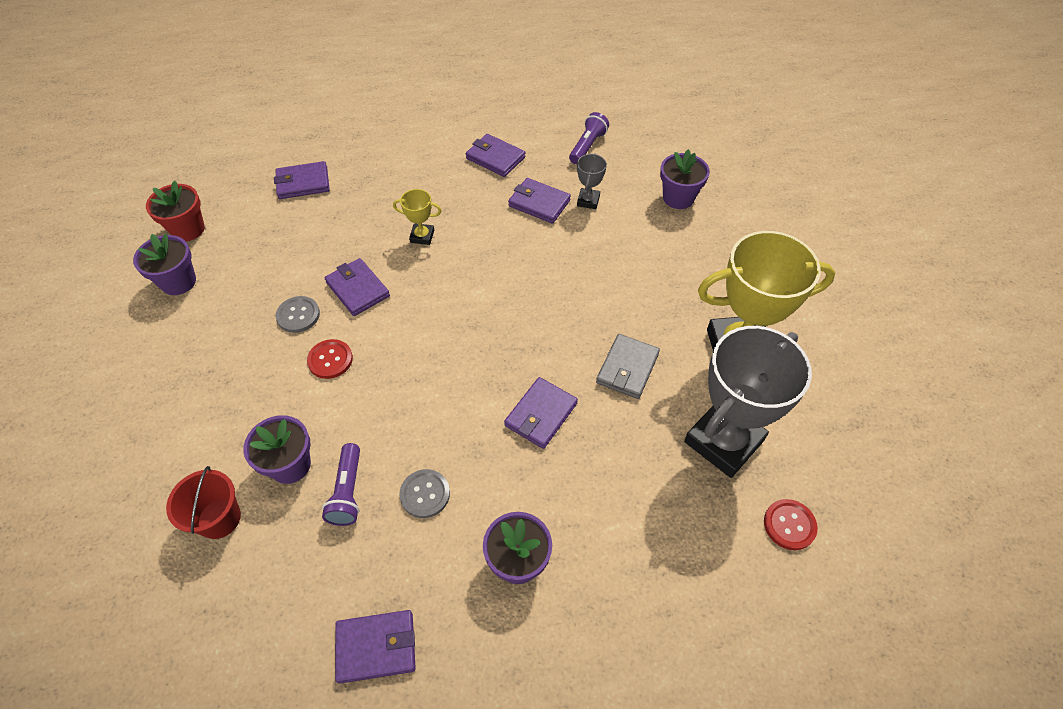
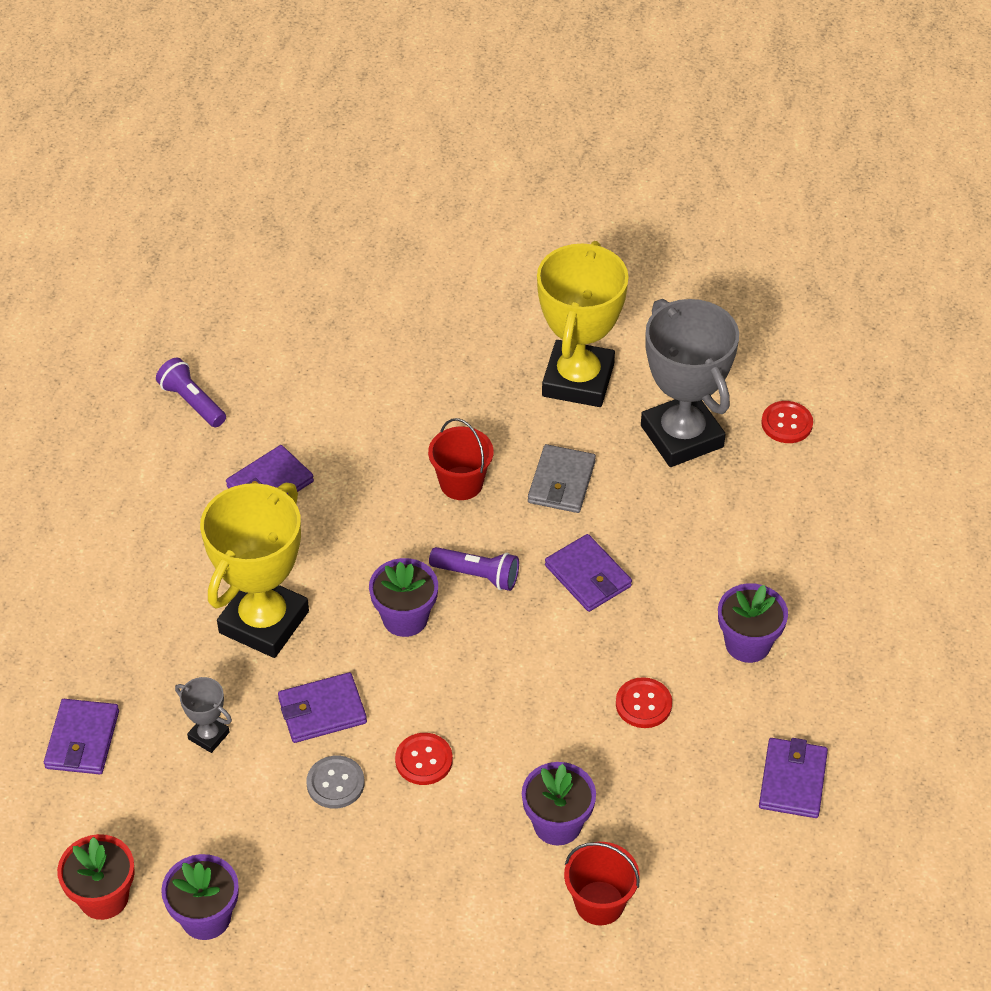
camera: 70 degrees left, 5 degrees down
(348, 492) = (613, 774): purple flashlight -> purple flashlight (478, 575)
(422, 236) = (264, 622): yellow trophy -> yellow trophy, size x2.31
(425, 494) = (643, 704): grey button -> red button
(495, 158) = (158, 506): purple wallet -> none
(588, 201) = (293, 434): grey trophy -> grey trophy (209, 735)
(593, 305) = (461, 483): none -> red bucket
(627, 368) = (561, 482): grey wallet -> grey wallet turned 60 degrees clockwise
(678, 198) = (335, 346): purple flower pot -> purple flower pot (405, 618)

